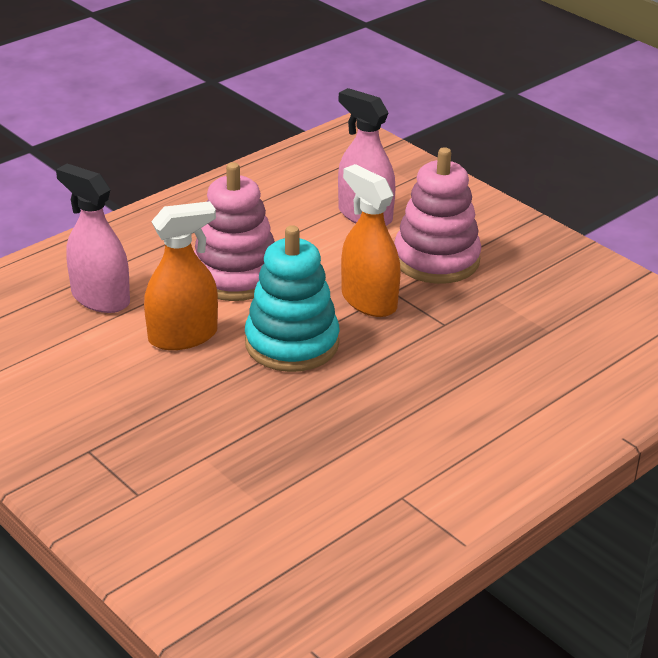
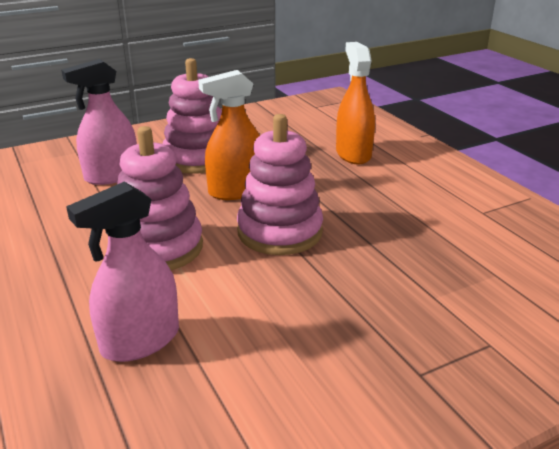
camera: 75 degrees left, 5 degrees down
(183, 336) = (242, 289): orange spray bottle -> orange spray bottle (353, 154)
(292, 343) = (279, 232): turquoise stacking toy -> pink stacking toy

